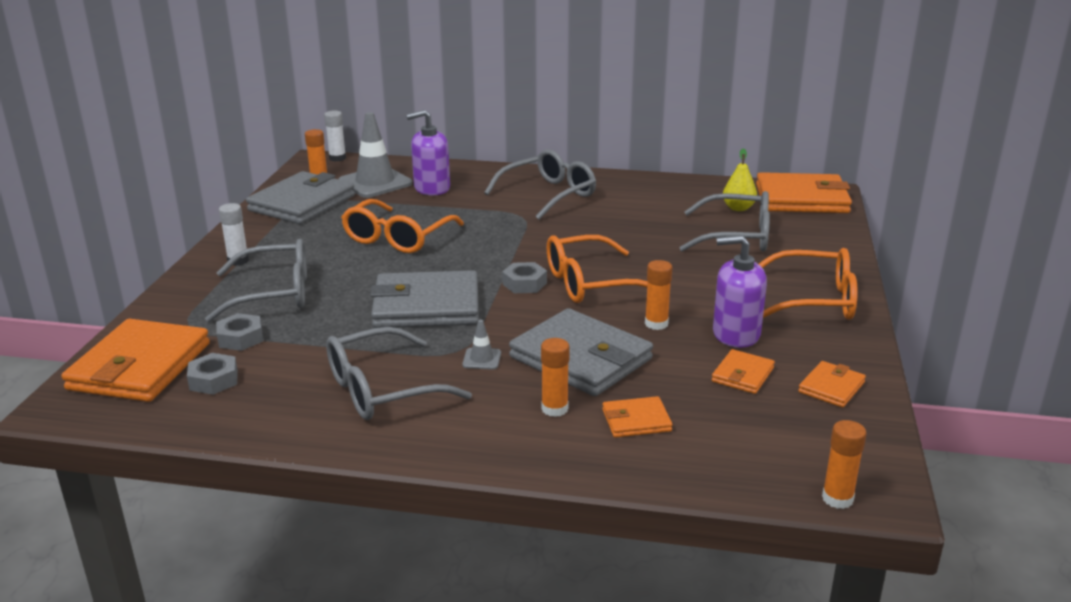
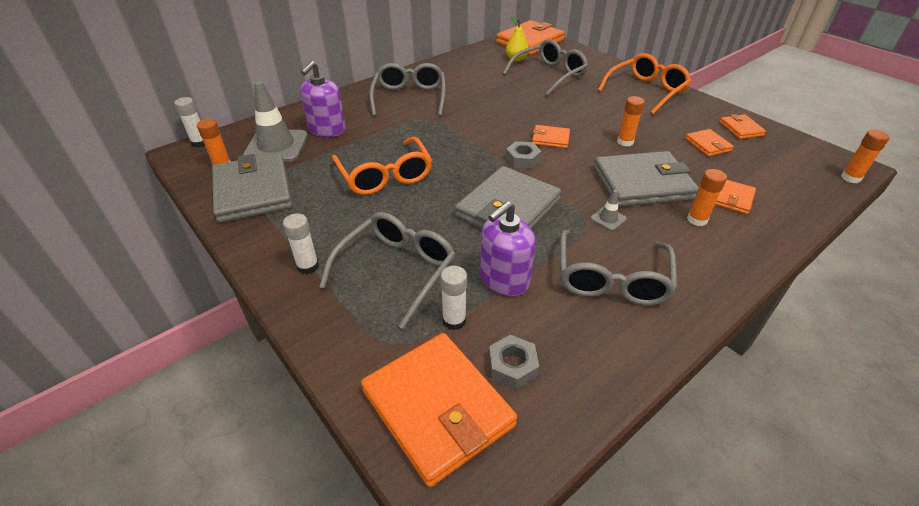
camera: 50 degrees left, 15 degrees up
(240, 338) = (454, 320): grey nut -> white glue stick
(590, 283) = (550, 139): orange glasses -> orange wallet
(735, 334) = (661, 126): purple soap dispenser -> purple soap dispenser (504, 279)

